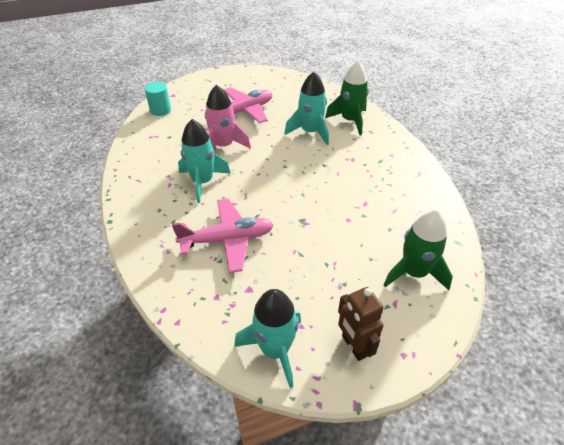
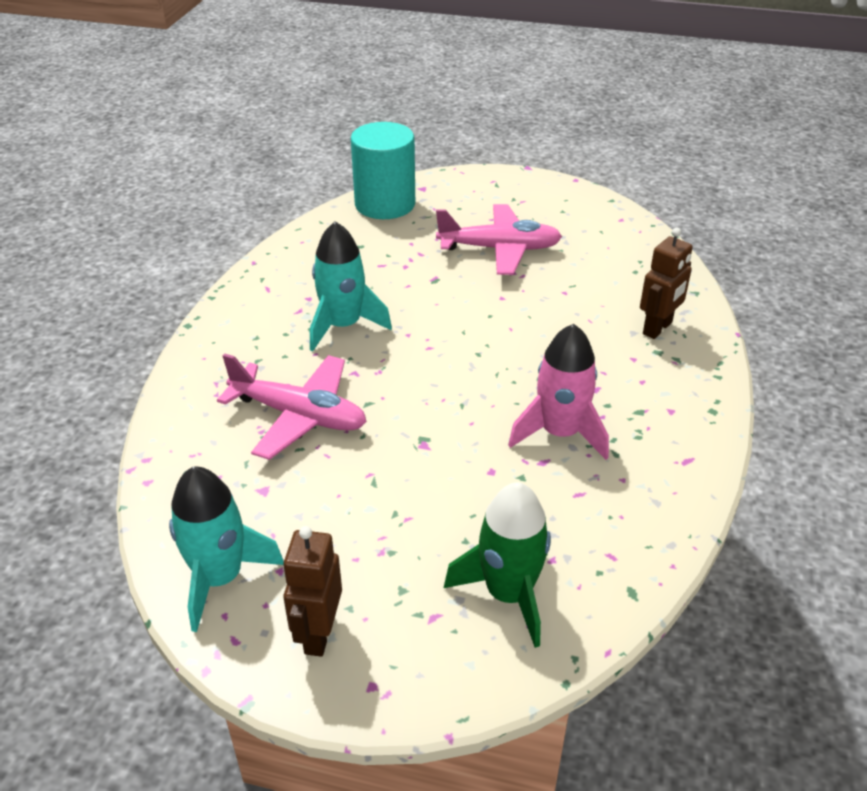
camera: 35 degrees right, 5 degrees down
(160, 110) = (385, 204): turquoise cylinder -> turquoise cylinder, size x1.76
(223, 146) = (420, 288): pink rocket -> pink rocket (560, 433)
(310, 132) = (571, 320): turquoise rocket -> none
(350, 121) = (658, 328): green rocket -> brown robot

